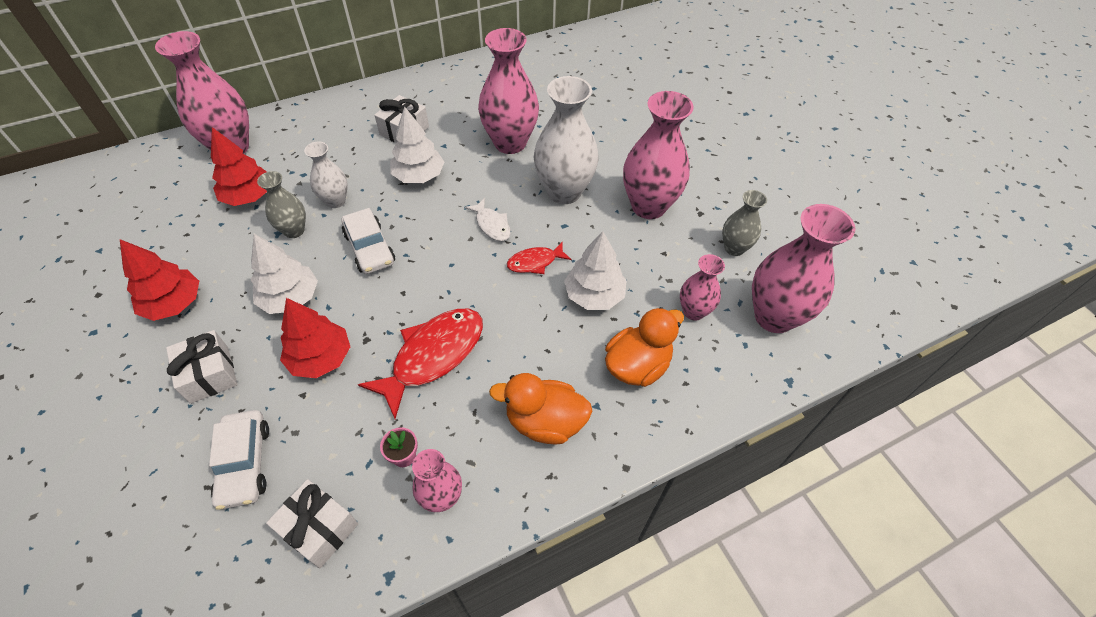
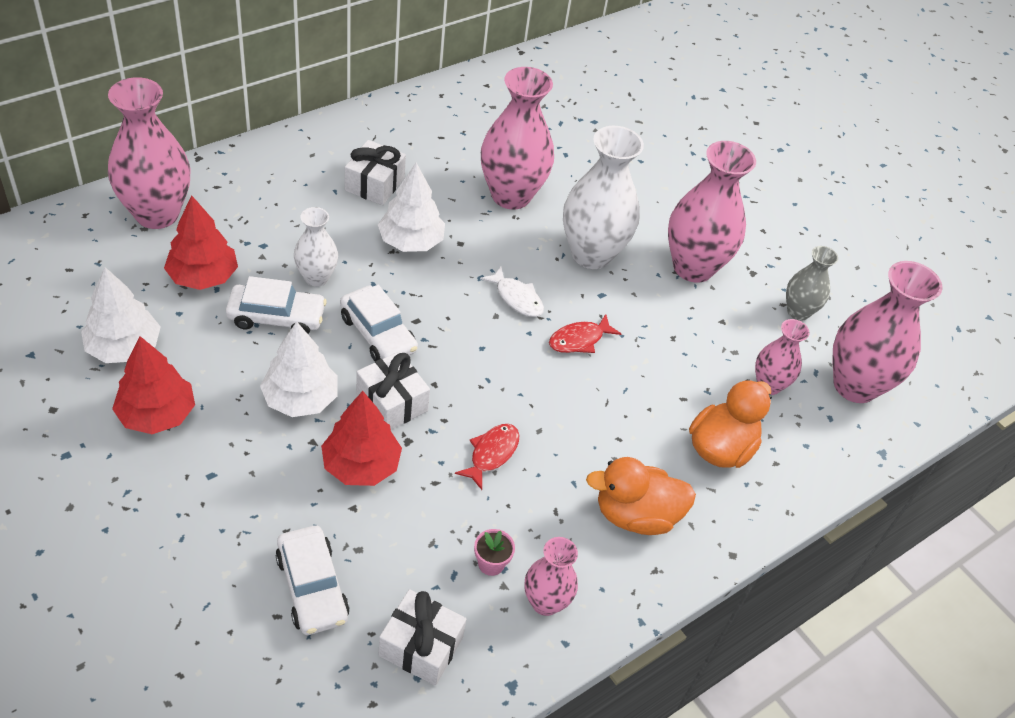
camera: 15 degrees left, 5 degrees down
(209, 374) = (233, 493): white gift -> white gift (392, 402)
(294, 230) = (276, 317): grey vase -> white car
(433, 356) = (491, 454): red fish -> red fish, size x0.53
(594, 295) = (655, 374): white tree -> white tree (124, 348)

